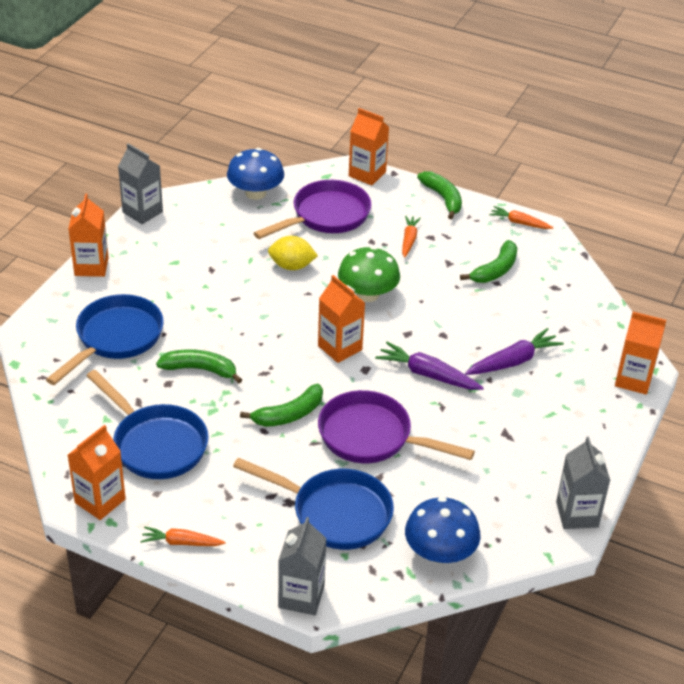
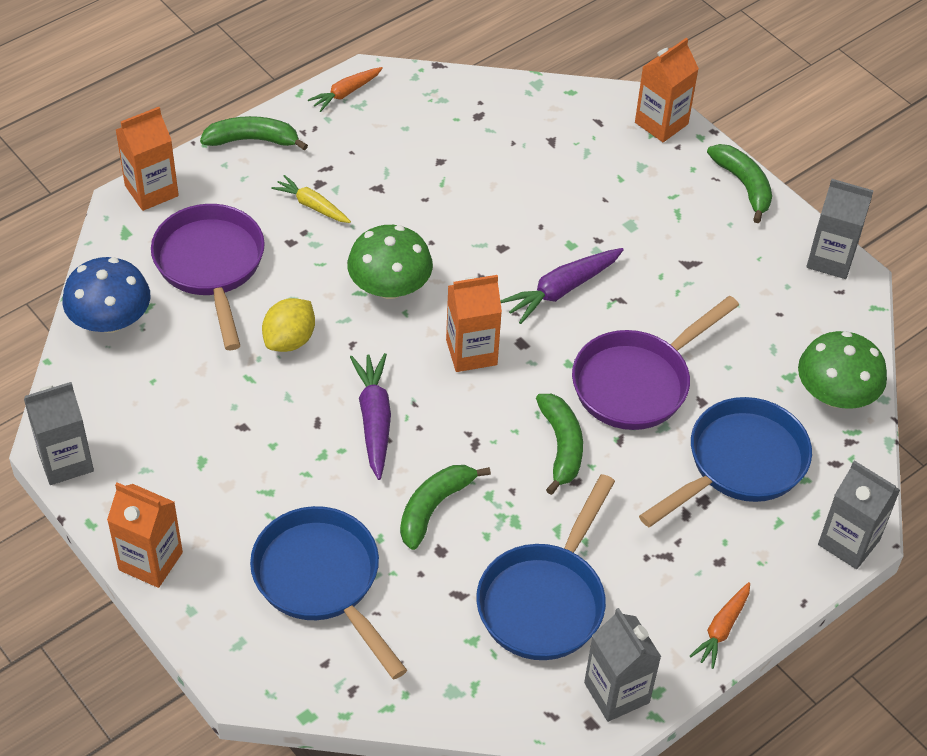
camera: 65 degrees left, 10 degrees up
(100, 501) = (616, 692): orange carton -> grey carton
(156, 444) = (545, 600): blue pan -> blue pan turned 135 degrees clockwise
(409, 240) = (312, 206): orange carrot -> yellow carrot
(440, 552) = (835, 394): blue mushroom -> green mushroom
(495, 270) = (417, 152): green banana -> green banana (743, 185)
(513, 361) = (580, 207): purple carrot -> purple carrot (374, 420)

